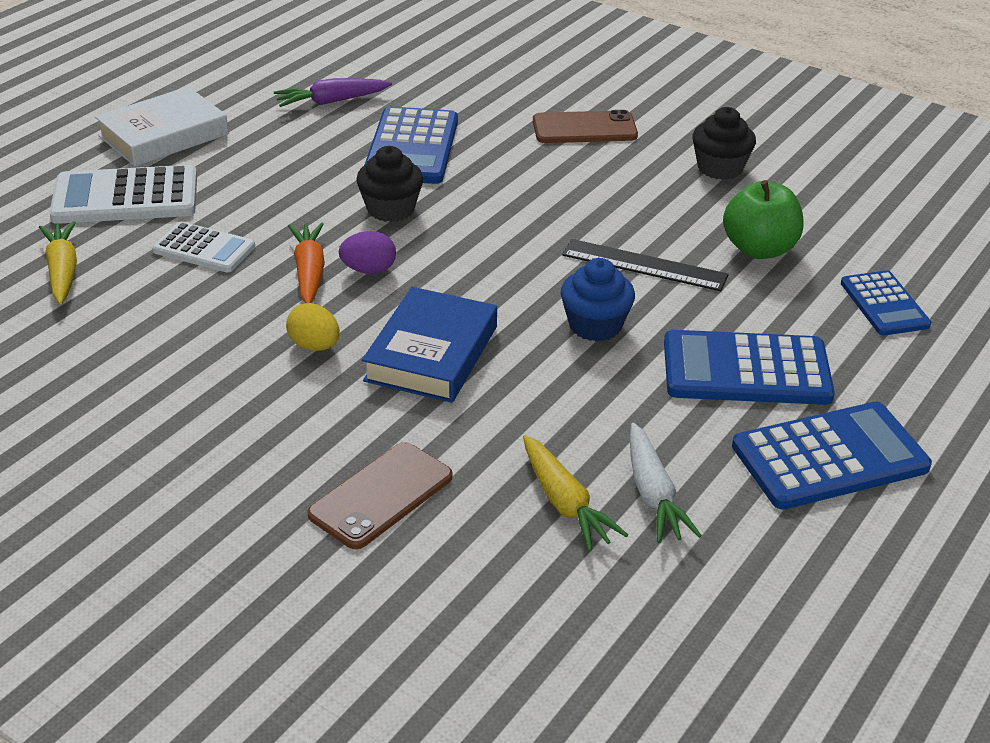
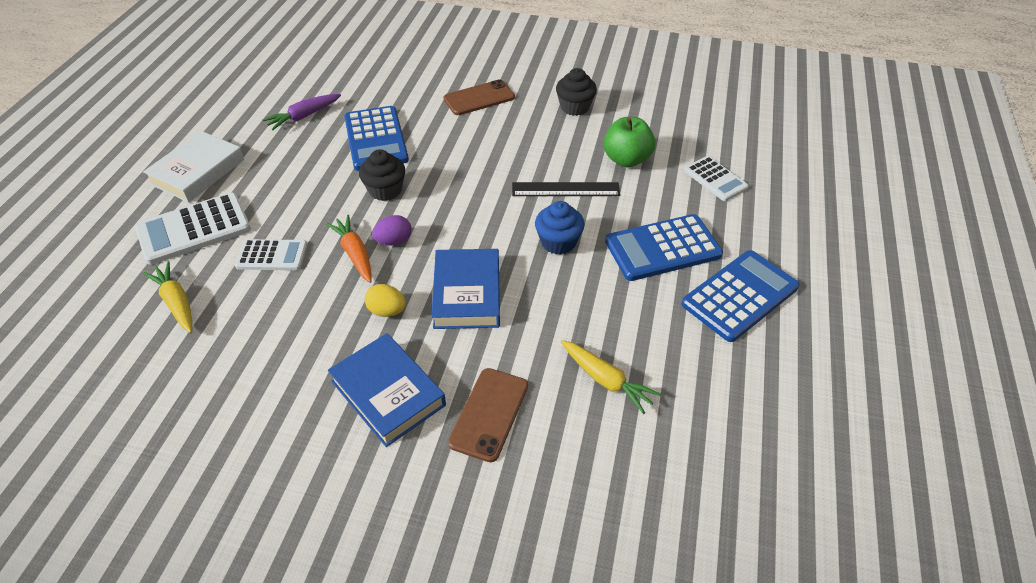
camera: 20 degrees left, 10 degrees up
(264, 436) = (388, 393): none -> blue book
(653, 494) = (654, 356): white carrot -> none
(884, 304) = (715, 179): blue calculator -> white calculator

